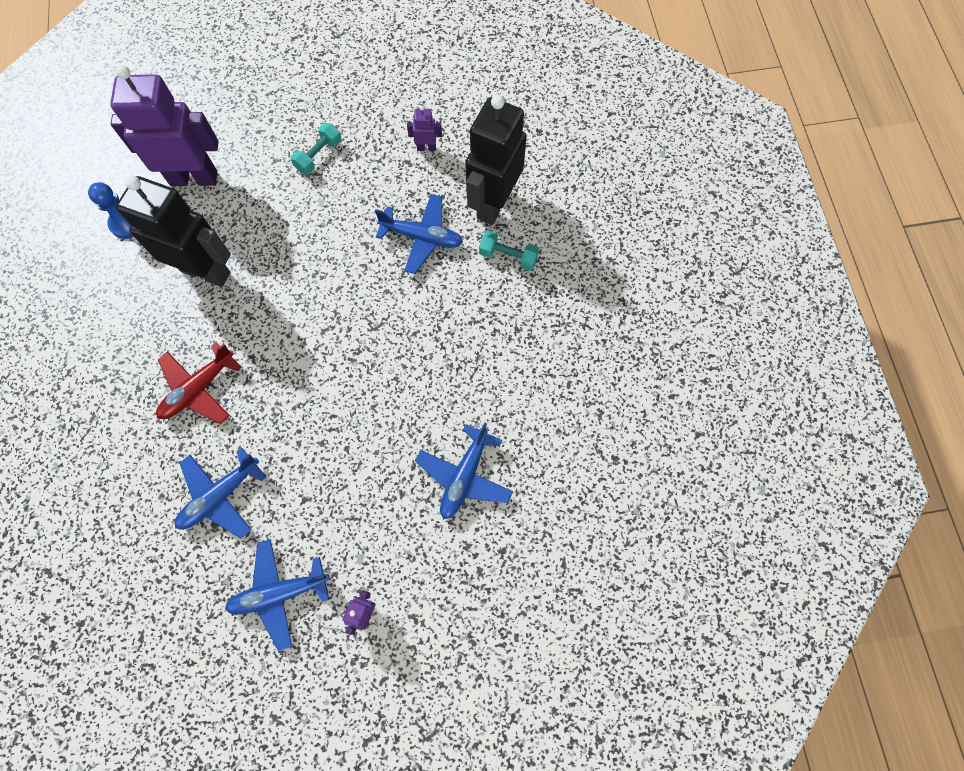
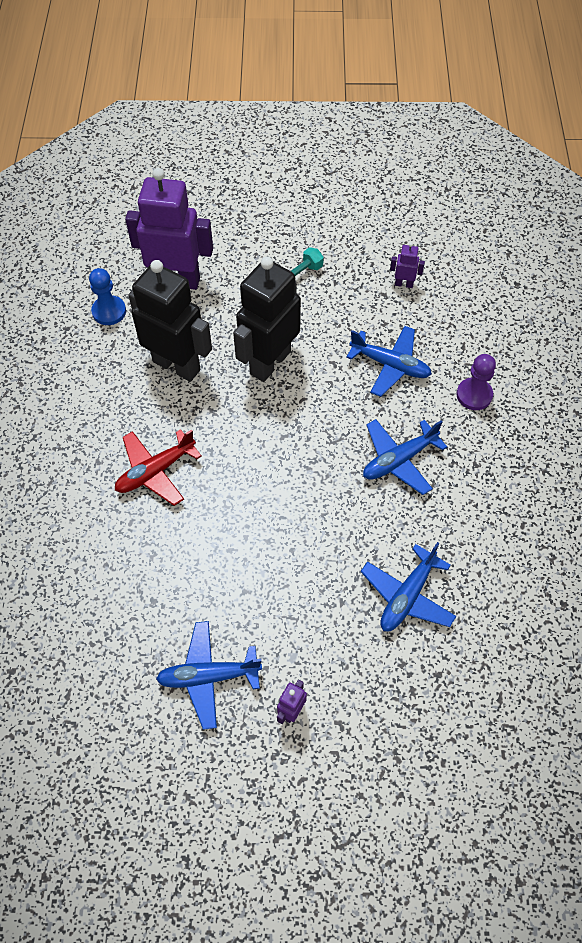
camera: 10 degrees right, 10 degrees down
(220, 496) = (163, 574): blue plane -> blue plane (399, 460)
(493, 204) = (464, 344): black robot -> black robot (269, 362)
(508, 256) = (474, 395): turquoise dumbbell -> purple pawn

